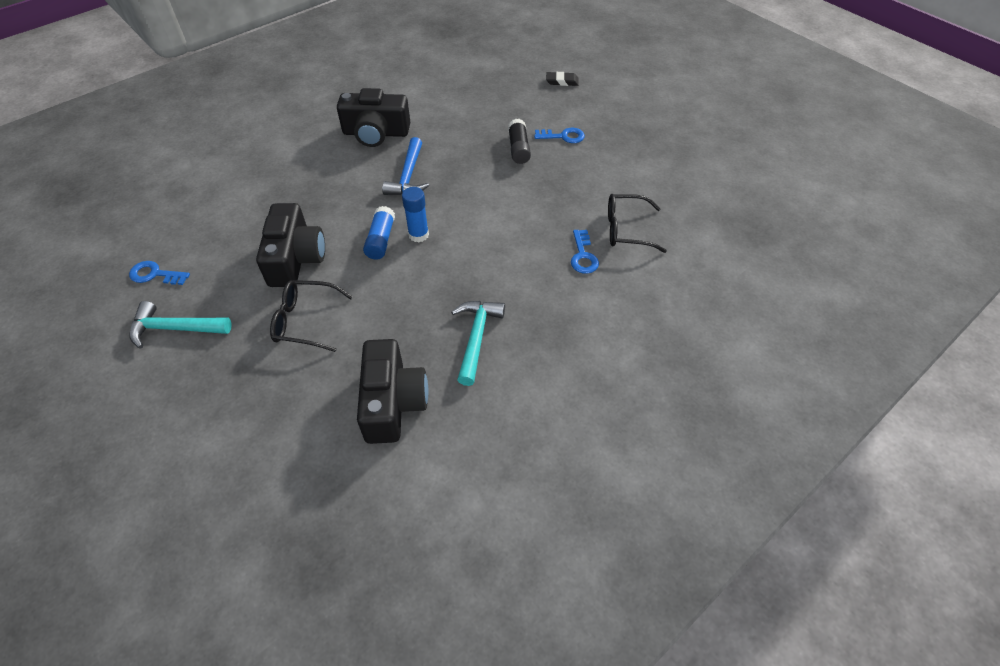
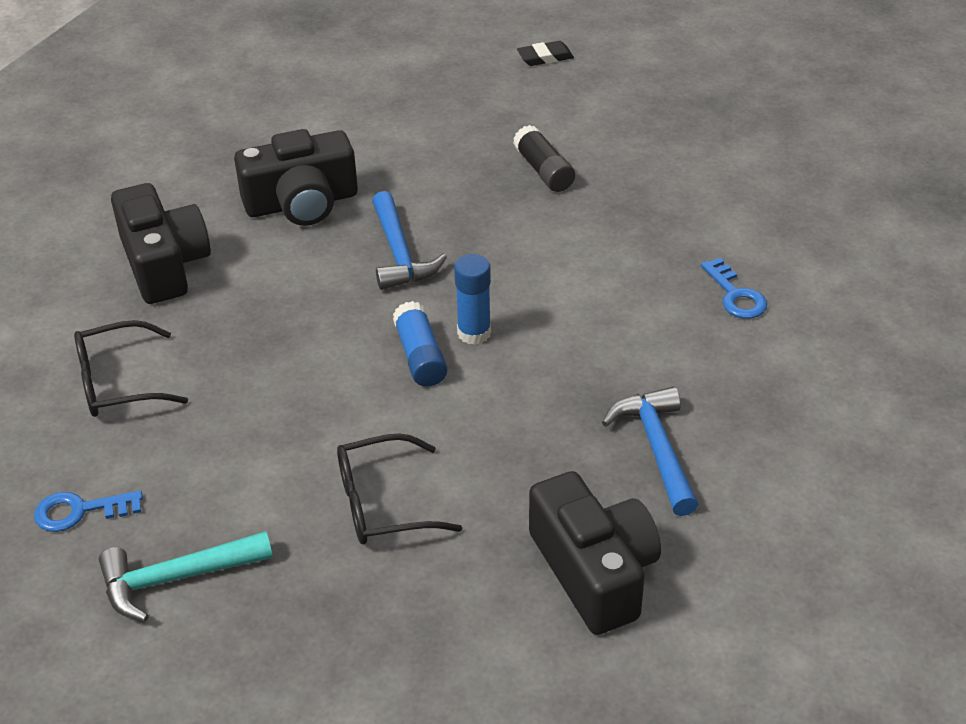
camera: 20 degrees left, 10 degrees down
(295, 258) = (302, 421): black camera -> black camera (164, 264)
(476, 338) = (657, 449): turquoise hammer -> blue hammer
(563, 136) = (599, 137): blue key -> none
(627, 230) = (774, 243): black glasses -> black glasses (119, 383)

